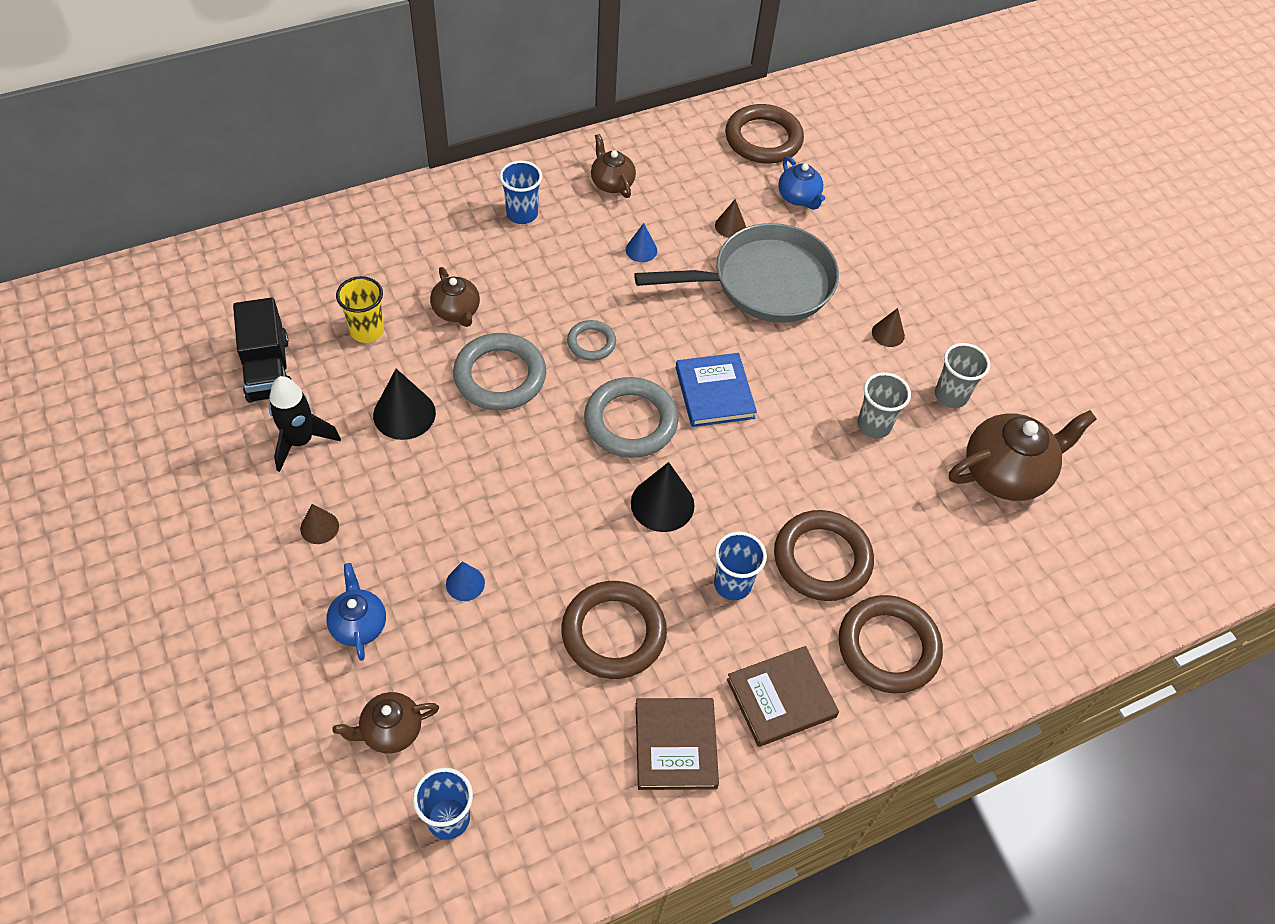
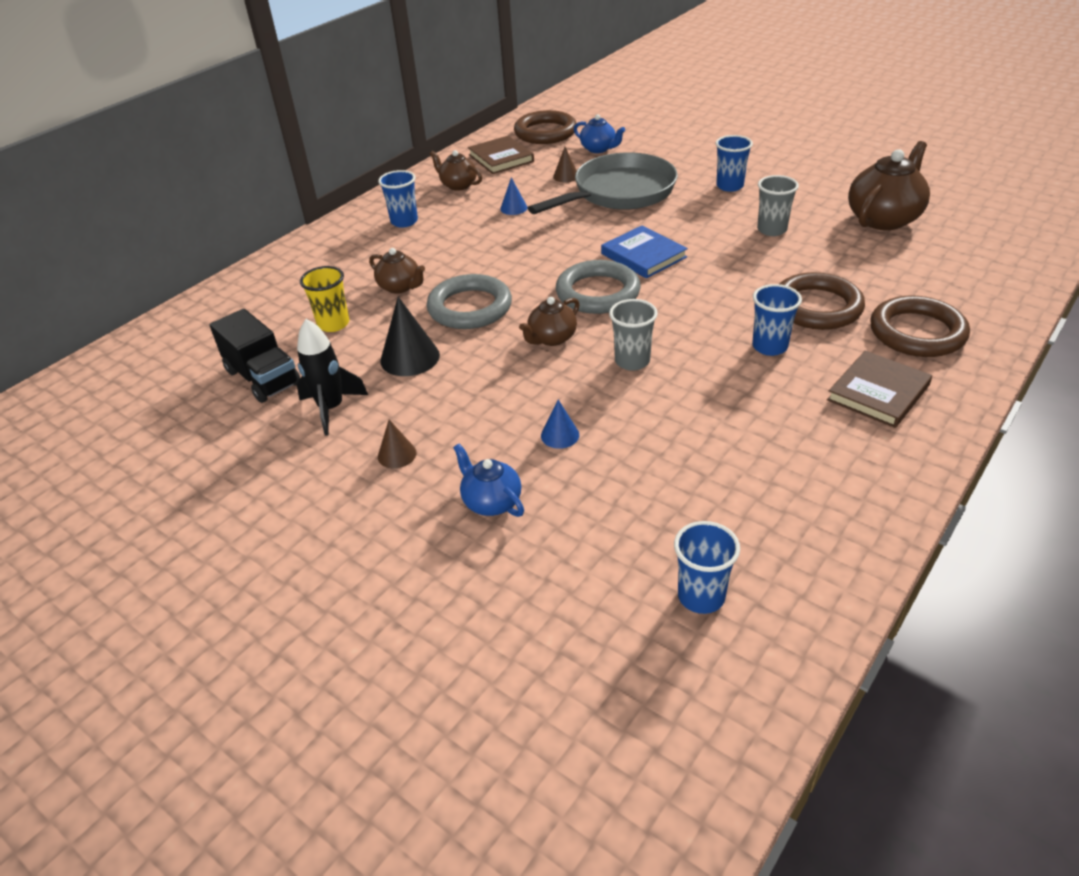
camera: 20 degrees left, 15 degrees down
(390, 730) = (588, 560): brown teapot -> brown teapot (551, 338)
(591, 343) = (524, 265): grey ring -> none
(613, 633) = (711, 412): brown ring -> none
(662, 504) = (669, 326): black cone -> none
(675, 745) = (834, 456): brown book -> brown book (501, 158)
(888, 334) = (729, 186): brown cone -> blue cup
(951, 395) = (804, 198): grey cup -> grey cup (632, 361)

